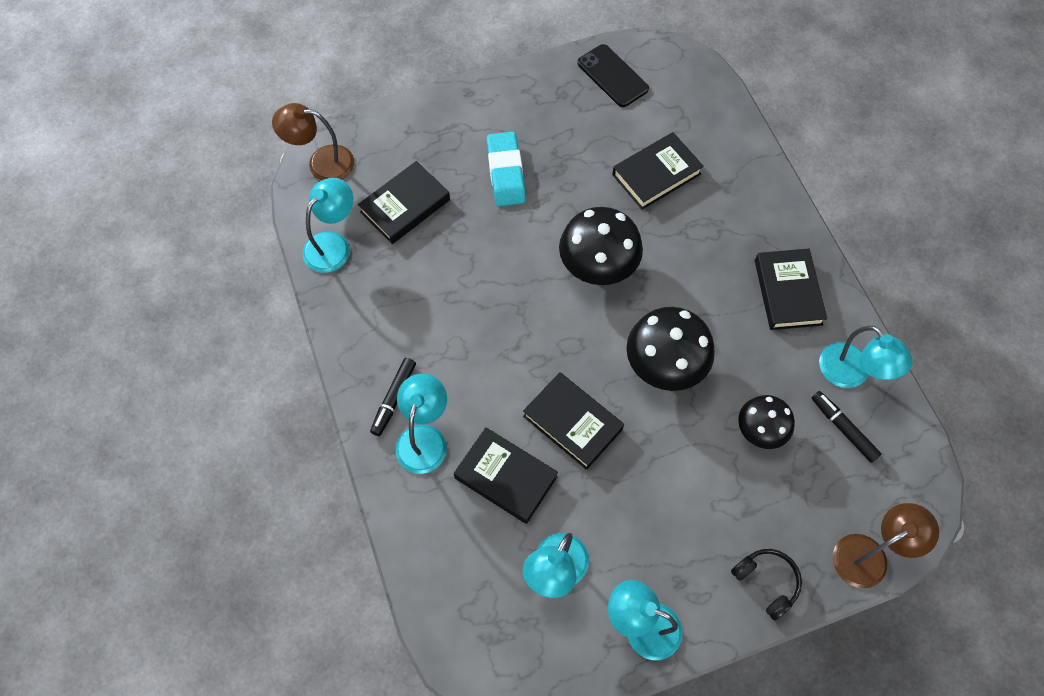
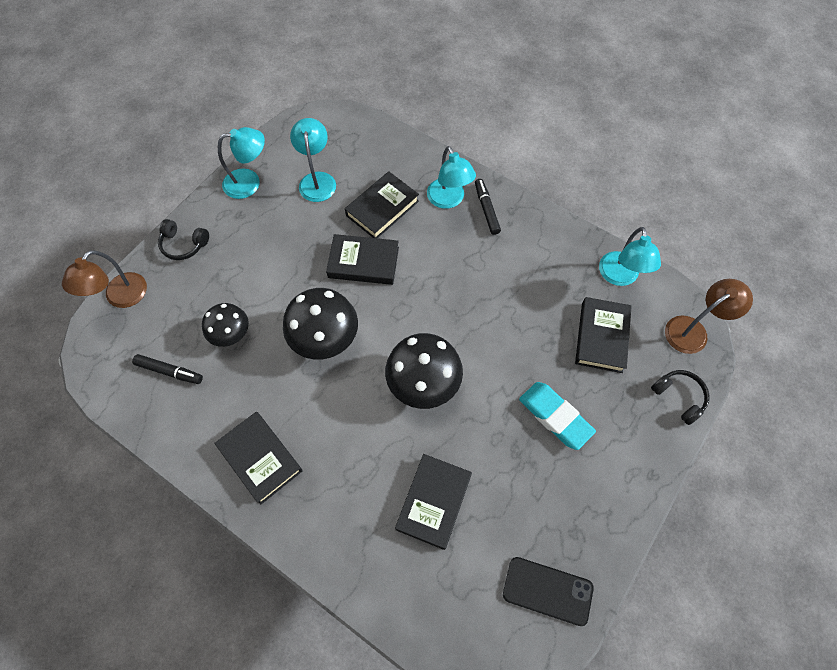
camera: 145 degrees right, 0 degrees up
(391, 125) = (678, 397): none -> black headphones
(505, 477) = (382, 208): black book -> black book turned 45 degrees counterclockwise
(851, 374) = (179, 418): turquoise lamp -> none

